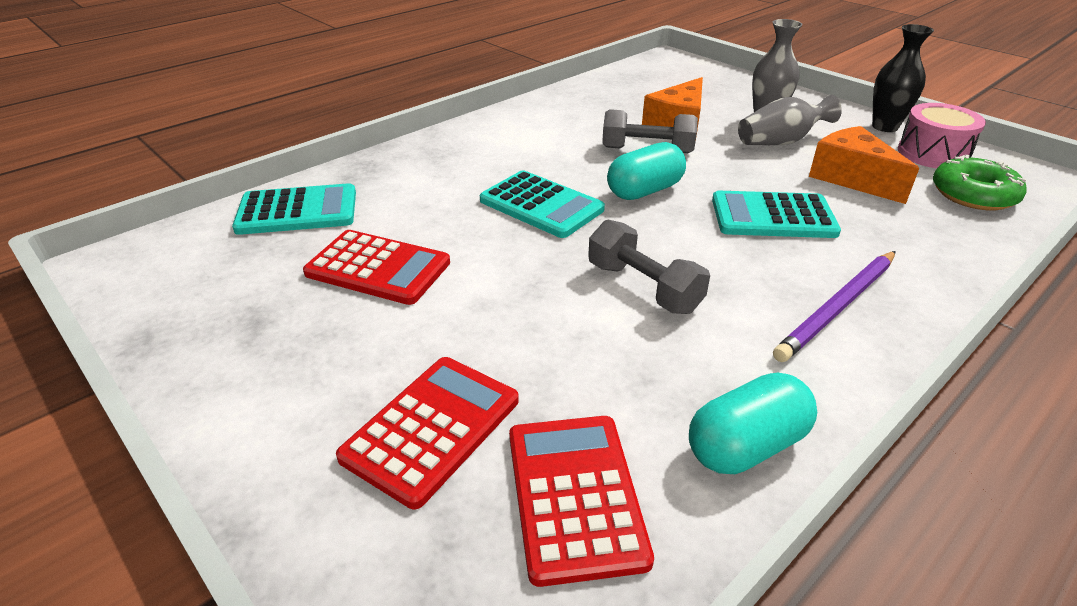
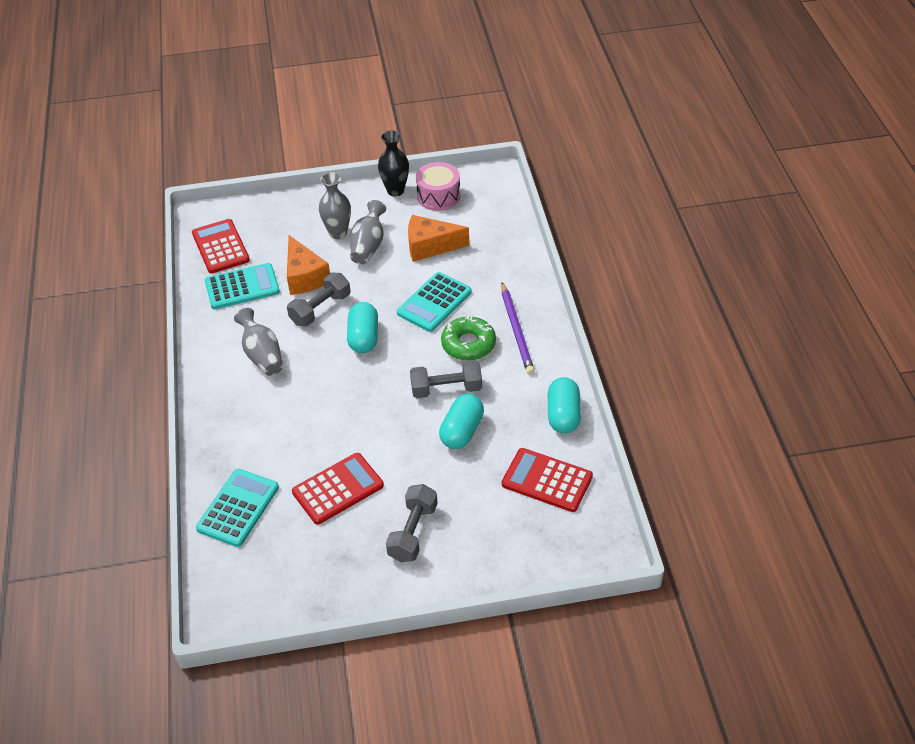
camera: 55 degrees left, 10 degrees up
(340, 370) = (413, 532): none -> grey dumbbell
(432, 428) = (478, 511): red calculator -> red calculator (220, 247)
(538, 144) = (262, 355): none -> grey vase
(541, 205) = (337, 390): turquoise calculator -> turquoise calculator (242, 287)
(582, 336) = (462, 431): none -> turquoise capsule
(973, 194) = (484, 215): green donut -> green donut (468, 344)

